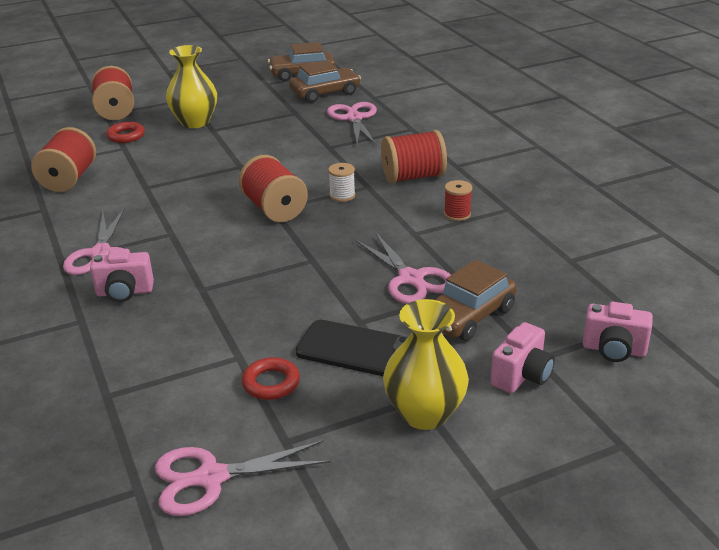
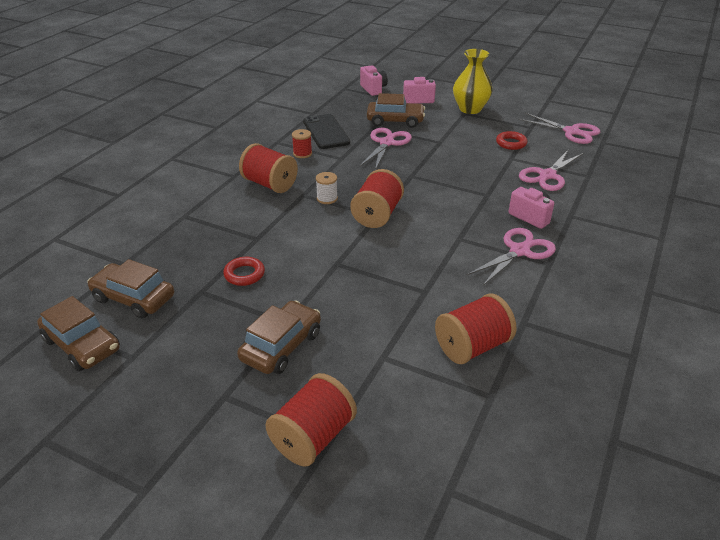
camera: 130 degrees left, 5 degrees up
(126, 136) = (360, 375): red ring -> red ring (244, 274)
(195, 122) = (281, 346): yellow vase -> brown car
(354, 118) = (186, 252): pink scissors -> pink scissors (547, 175)
(360, 350) = (458, 134): black phone -> black phone (326, 132)

